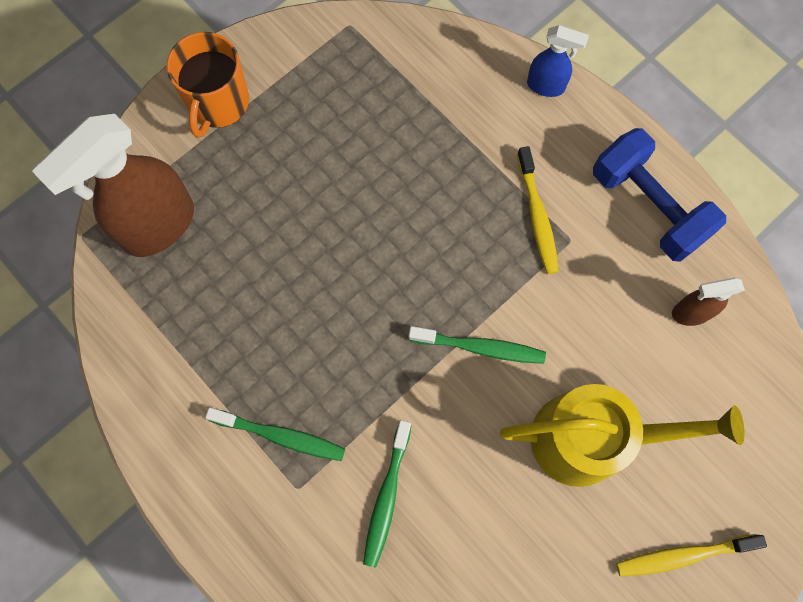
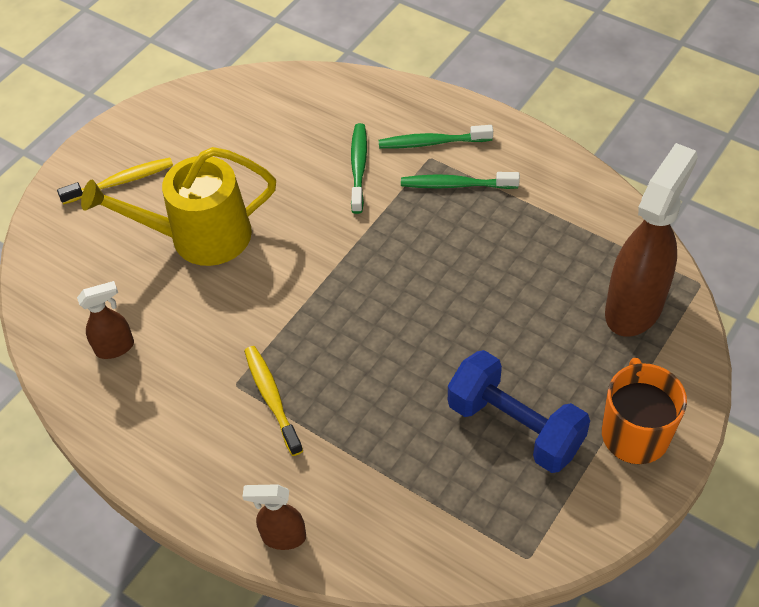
camera: 170 degrees right, 20 degrees down
(480, 347) = (305, 279): green toothbrush -> green toothbrush (432, 142)
(546, 86) = (283, 537): blue spray bottle -> brown spray bottle
(648, 206) = (160, 433): blue dumbbell -> blue dumbbell (515, 427)

